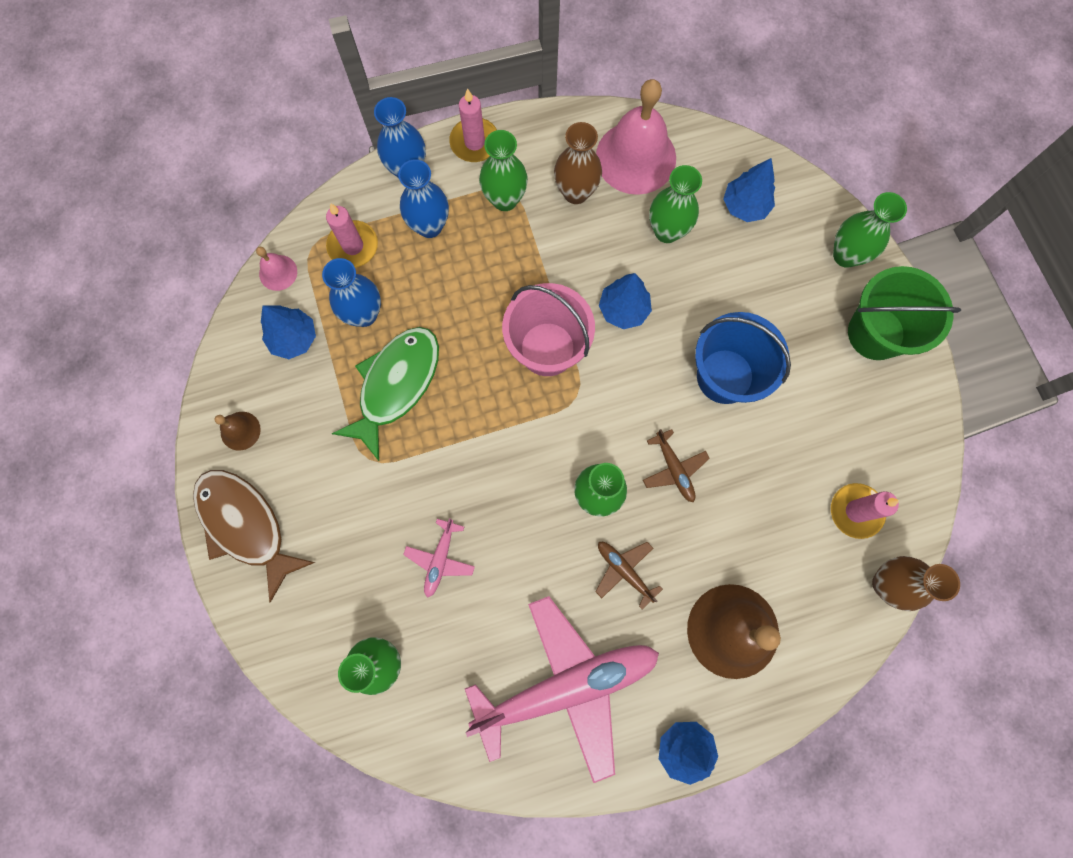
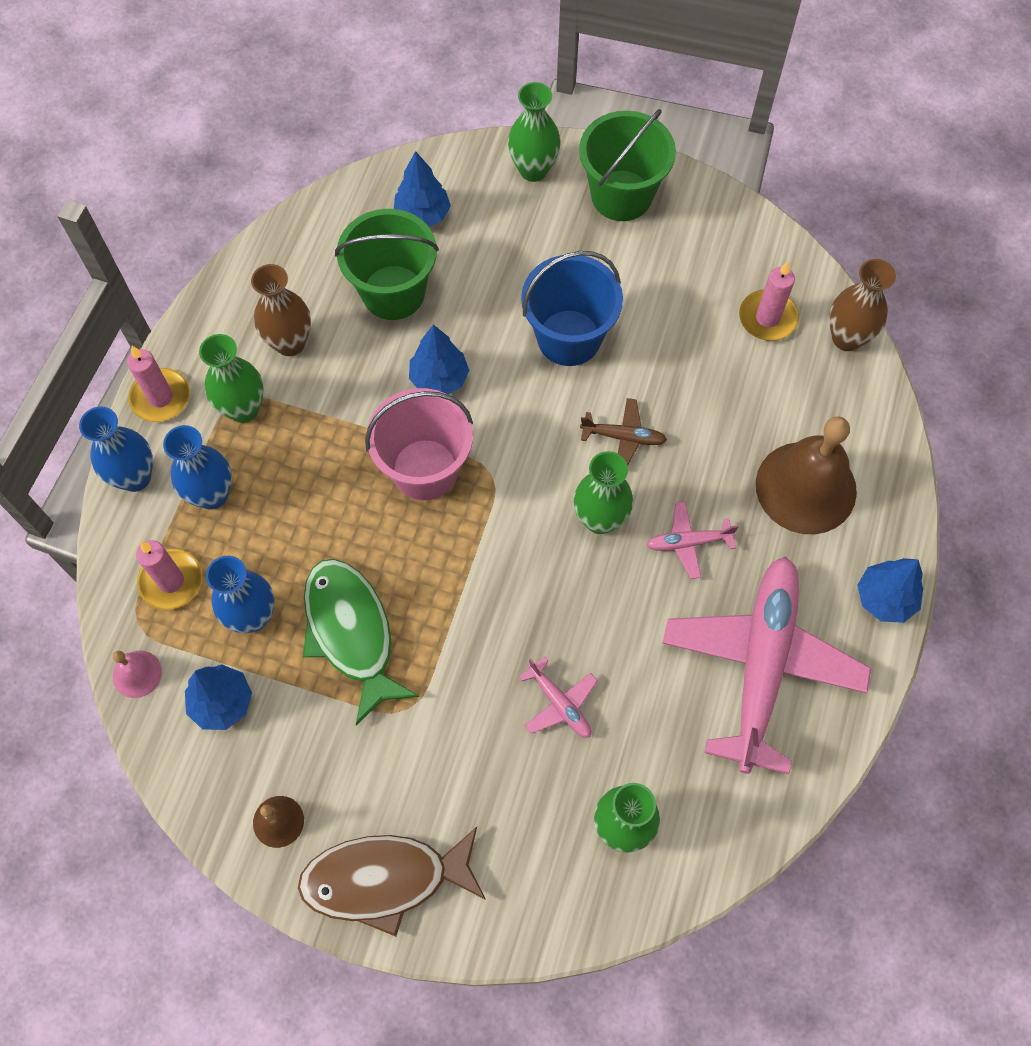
camera: 55 degrees left, 10 degrees down
(624, 571) = (688, 542): brown plane -> pink plane
(636, 157) = (299, 270): pink bell -> none
(667, 231) = (393, 292): green vase -> green bucket

